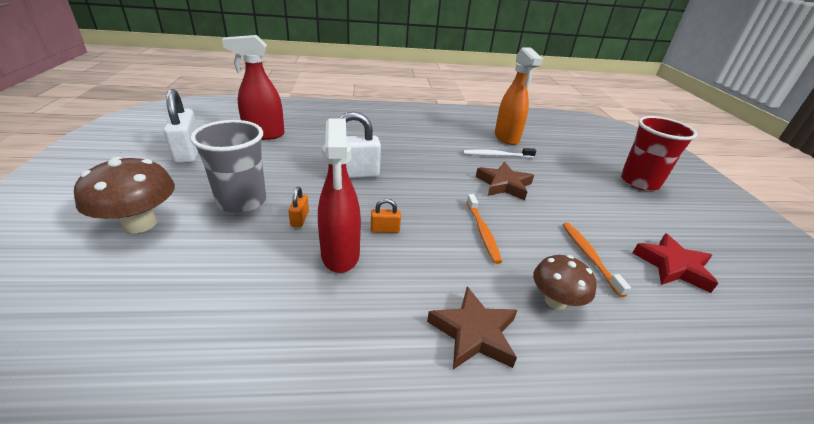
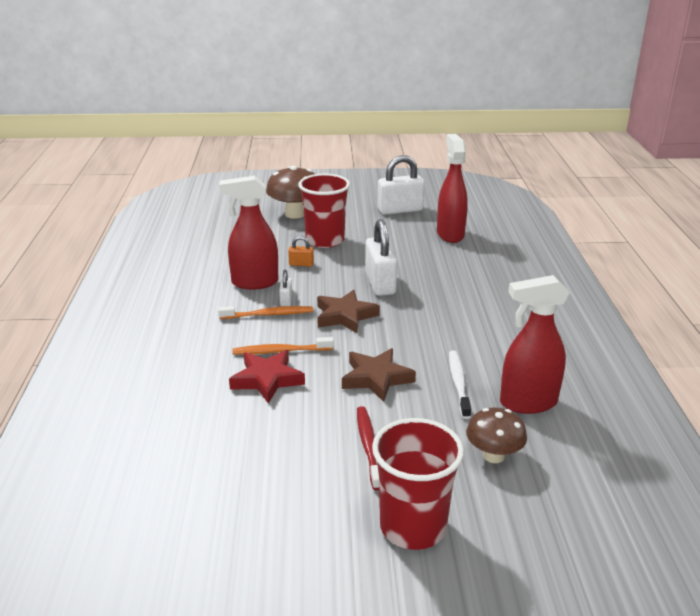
camera: 95 degrees right, 5 degrees down
(242, 201) = (325, 240): grey cup -> red cup
(385, 229) = (286, 300): orange padlock -> white padlock
(474, 333) = (163, 334): brown star -> brown star (345, 316)
(506, 138) = (527, 403): orange spray bottle -> red spray bottle
(555, 301) = (182, 378): brown mushroom -> brown mushroom (493, 455)
(583, 192) = (368, 446): none -> red toothbrush
(589, 256) = (235, 414): orange toothbrush -> orange toothbrush (268, 314)
(673, 266) = (210, 477): red star -> red star (267, 379)

